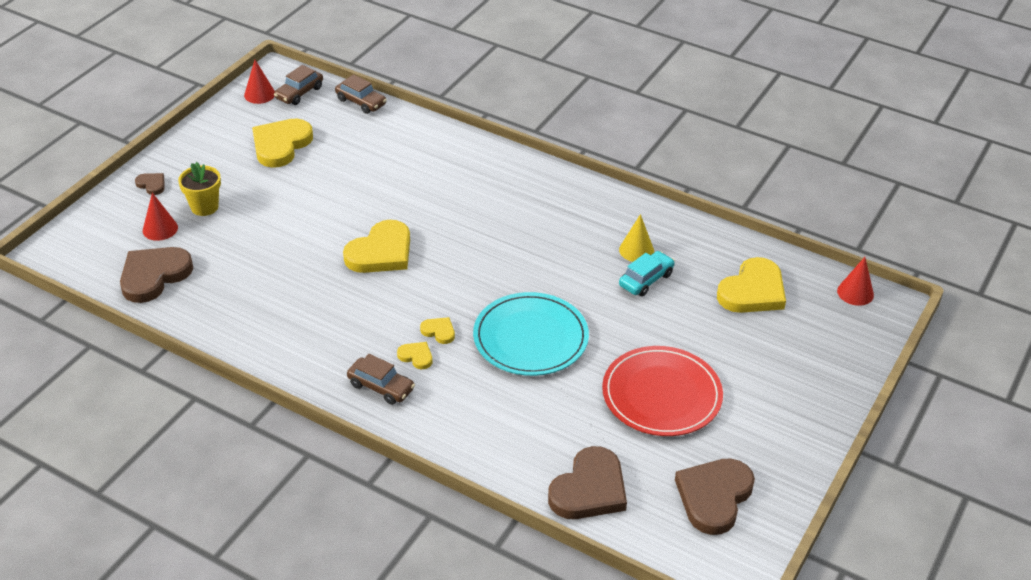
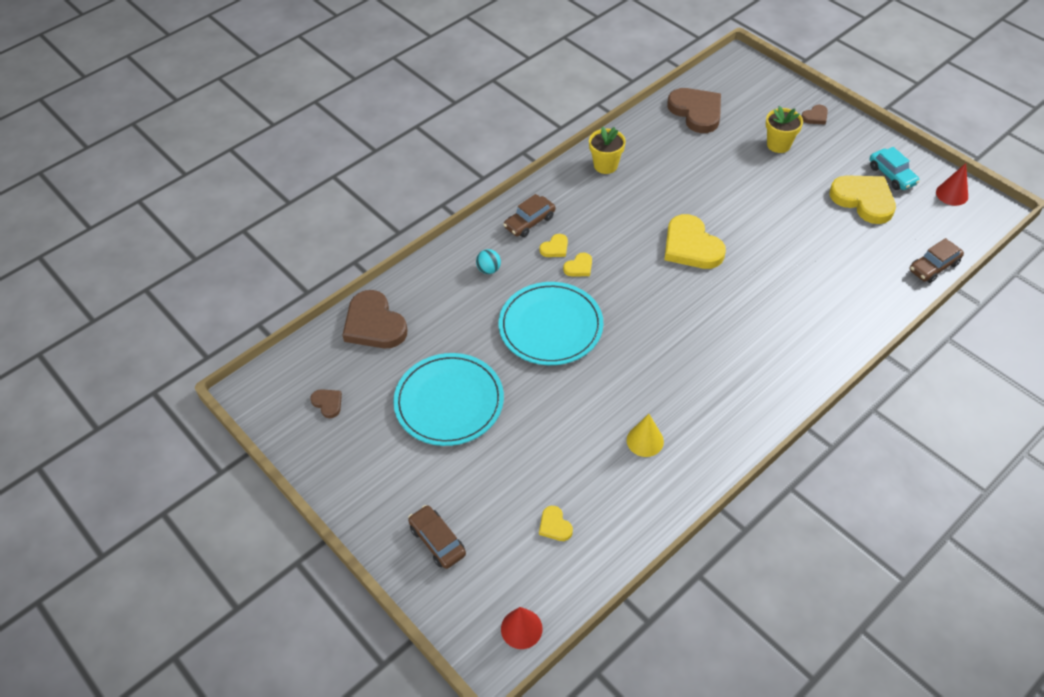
camera: 110 degrees right, 10 degrees up
(160, 229) = (754, 118): red cone -> none
(266, 338) = (605, 165): none -> yellow flower pot
(299, 93) = (953, 223): brown car -> brown car (437, 541)
(468, 406) = (489, 269): none -> turquoise ball
(646, 280) = (599, 435): turquoise car -> turquoise car (892, 175)
(661, 395) = (449, 402): red plate -> turquoise plate
(714, 497) = (328, 403): brown heart -> brown heart, size x0.46
(753, 291) = (554, 525): yellow heart -> yellow heart, size x0.46

